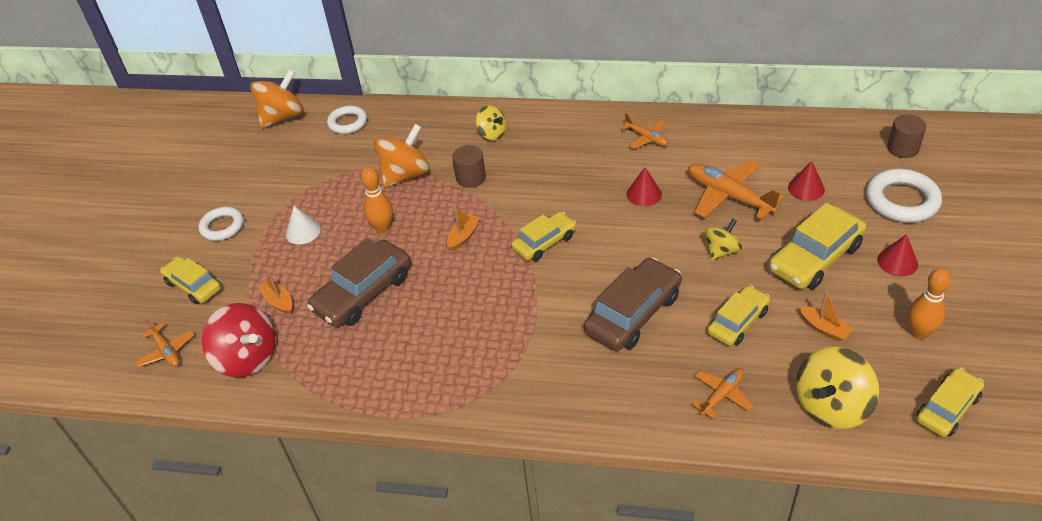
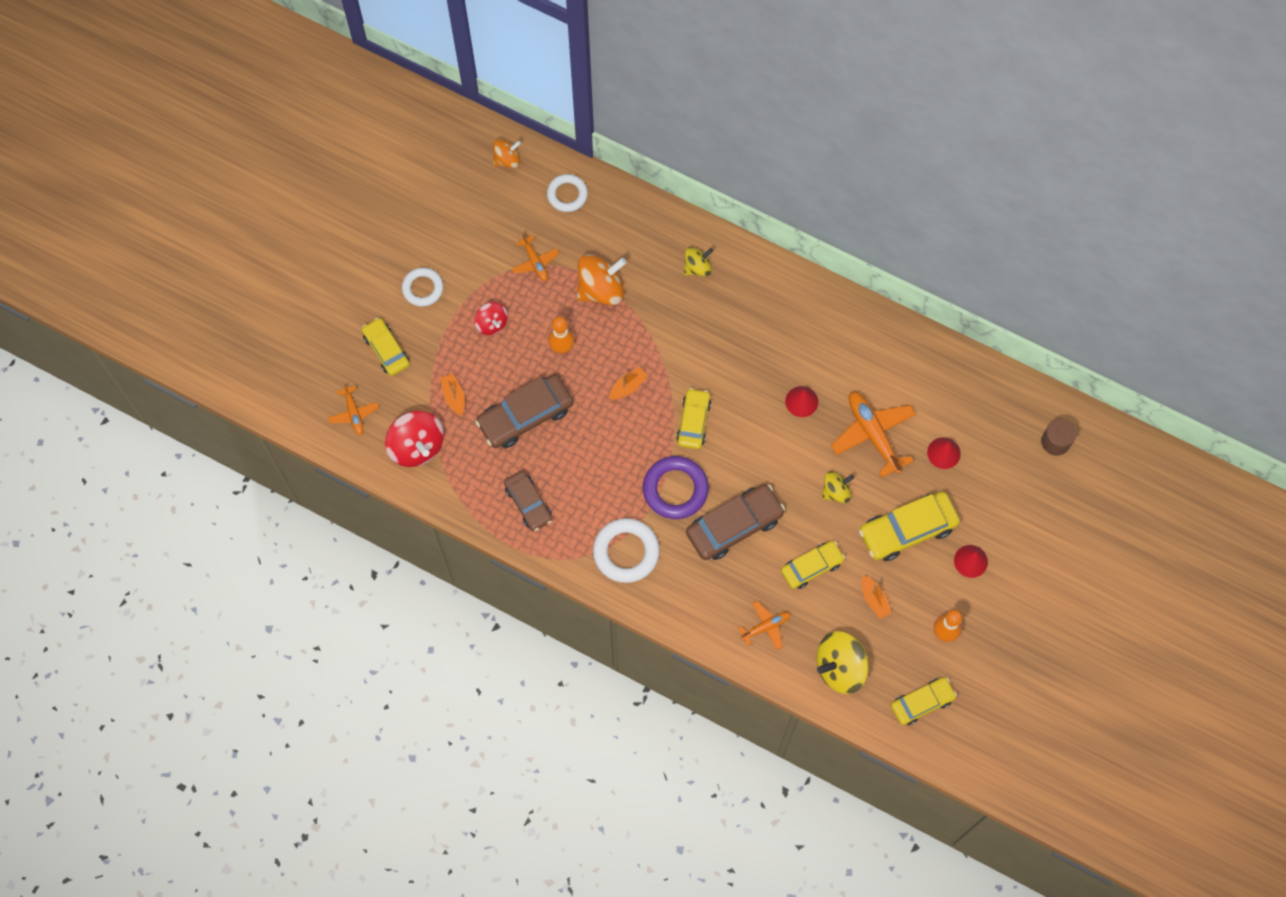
camera: 15 degrees right, 25 degrees up
(282, 117) = (507, 159): orange spinning top -> orange spinning top, size x0.59
(303, 231) = (492, 323): white cone -> red spinning top
(393, 369) = (528, 503): none -> brown car
(471, 178) = (658, 318): brown cylinder -> none
(492, 134) = (697, 267): yellow spinning top -> yellow spinning top turned 90 degrees counterclockwise
(544, 242) = (693, 422): yellow car -> yellow car turned 60 degrees counterclockwise
(553, 303) = (675, 489): none -> purple ring
(646, 138) = (836, 333): orange plane -> orange plane (535, 262)
(901, 200) = (1015, 500): white ring -> white ring (626, 552)

